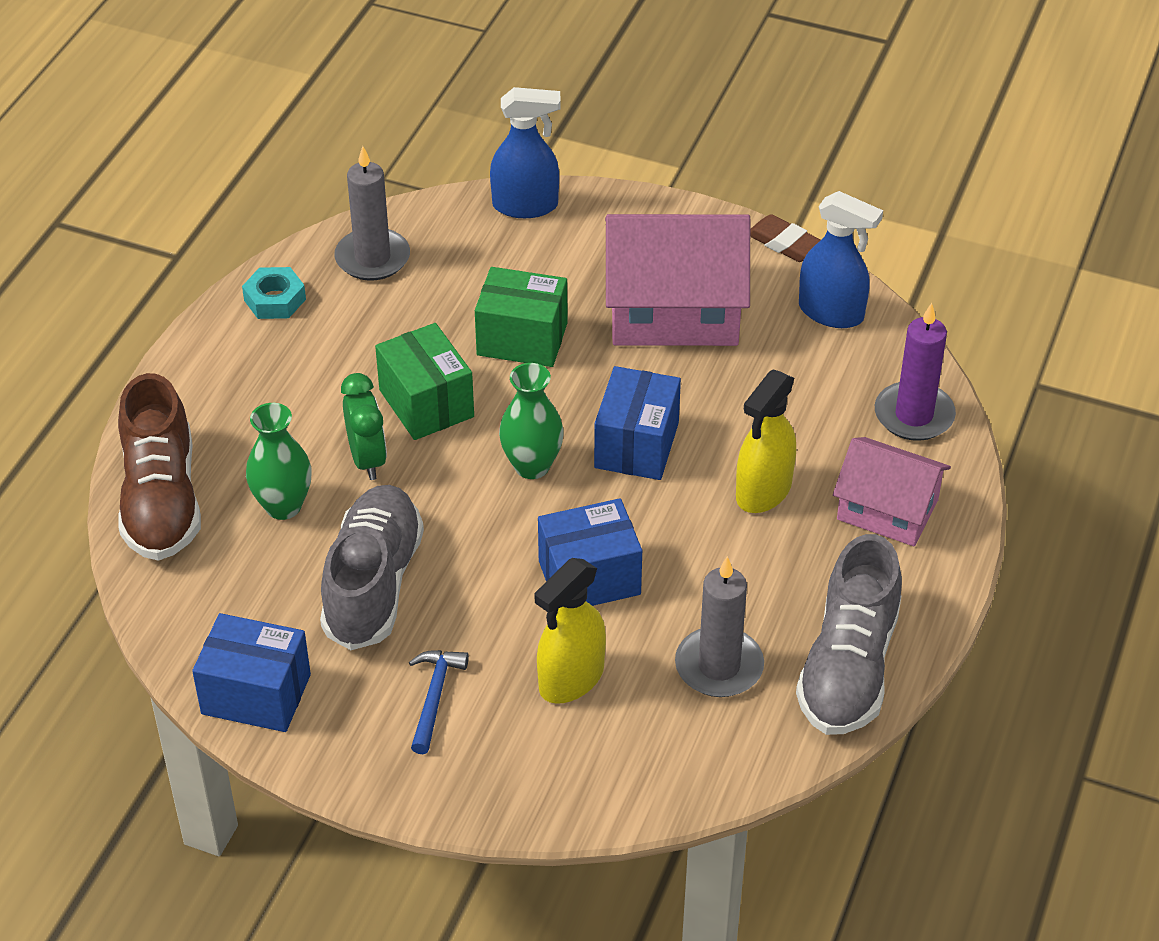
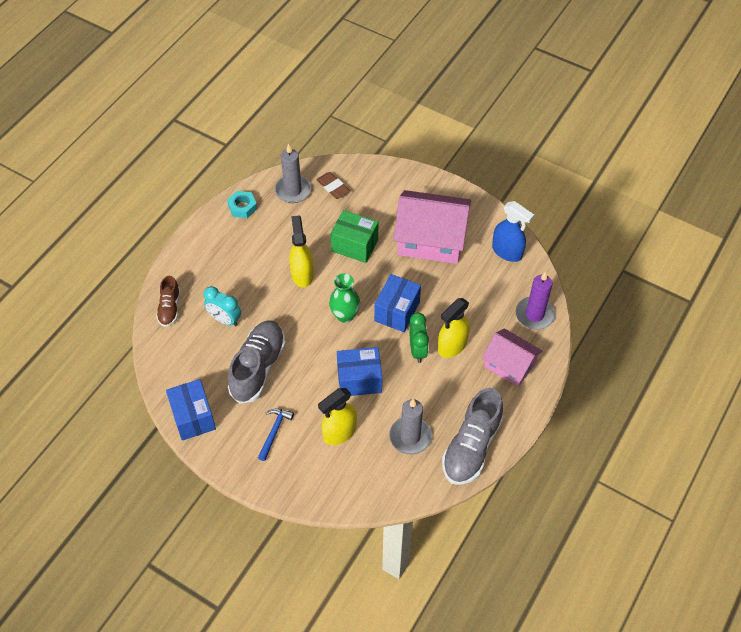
camera: 10 degrees right, 10 degrees up
(161, 500) = (169, 308): brown shoe -> brown shoe, size x0.56
(256, 694) = (193, 417): blue box -> blue box turned 45 degrees clockwise
(283, 506) = (225, 320): green vase -> turquoise clock
(367, 459) = (268, 300): green clock -> green clock (417, 350)
(426, 403) = (302, 274): green box -> yellow spray bottle
(526, 206) = (372, 171): blue spray bottle -> none
(784, 243) = (493, 210): brown eraser -> brown eraser (333, 187)

